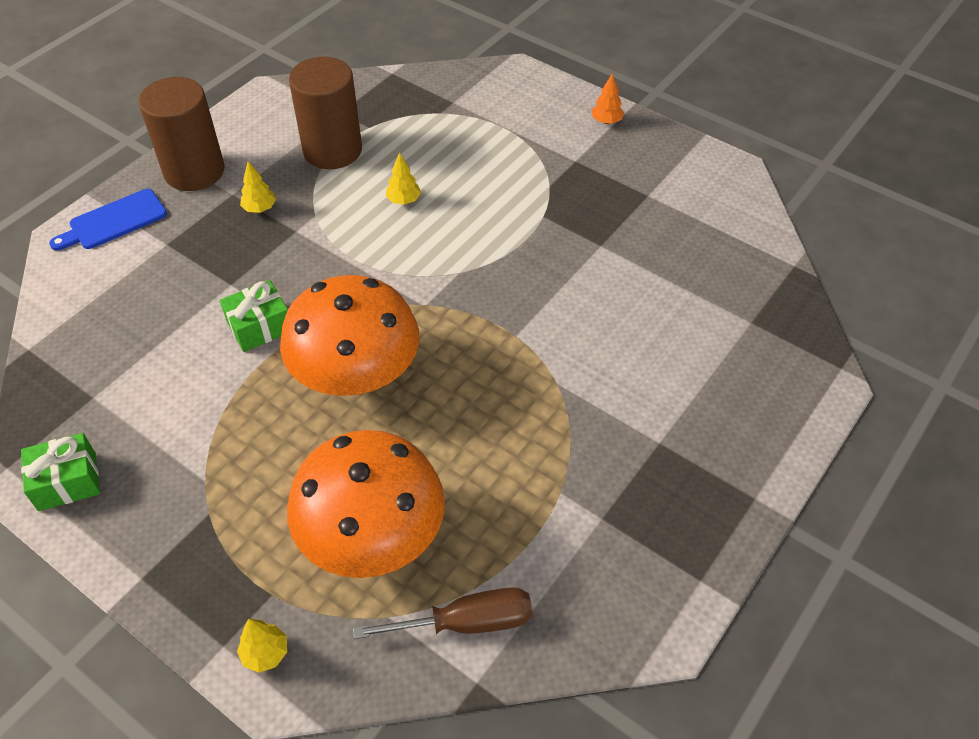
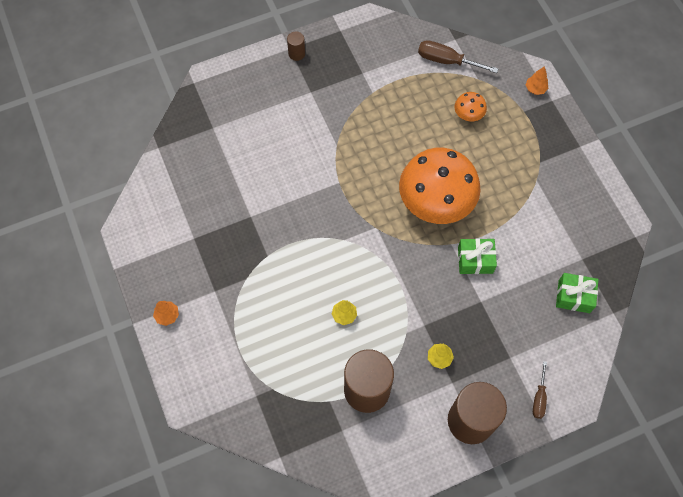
camera: 150 degrees left, 15 degrees up
(67, 481) = (605, 213): green gift -> green gift (574, 296)
(114, 221) = (539, 398): blue cutting board -> brown screwdriver
(265, 653) = (535, 89): yellow tree -> orange tree
(372, 536) = (468, 114): orange mushroom -> orange mushroom, size x0.43
(735, 494) = (296, 54): none -> brown cylinder

